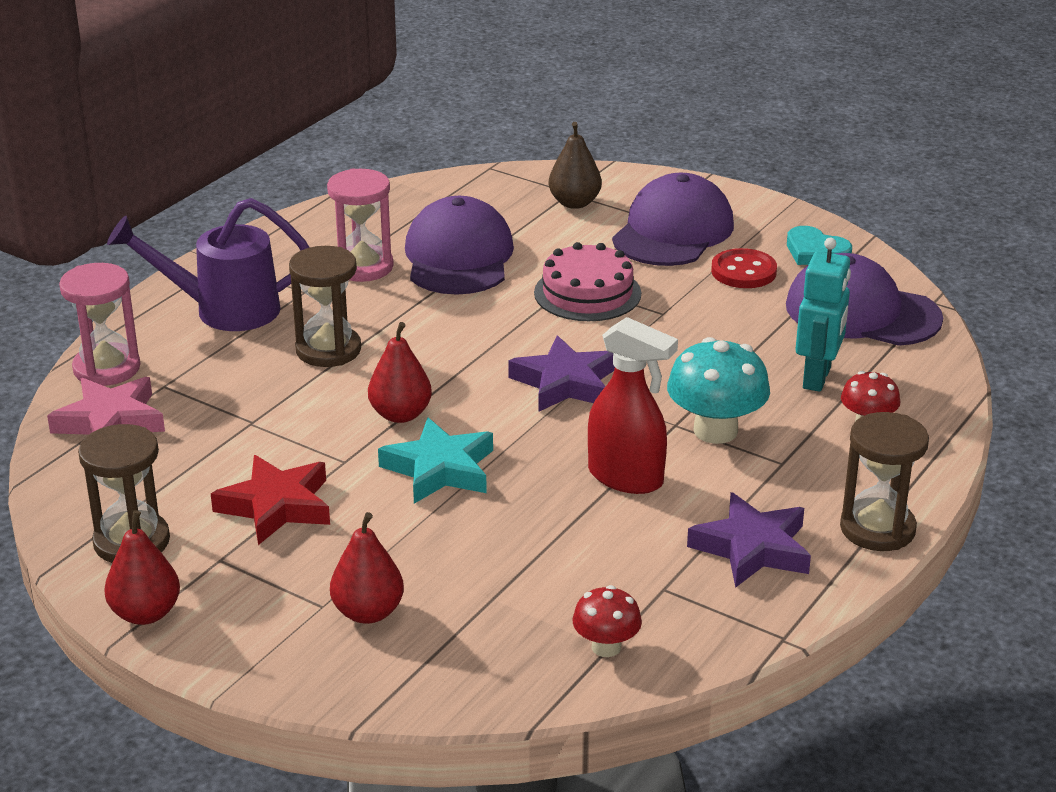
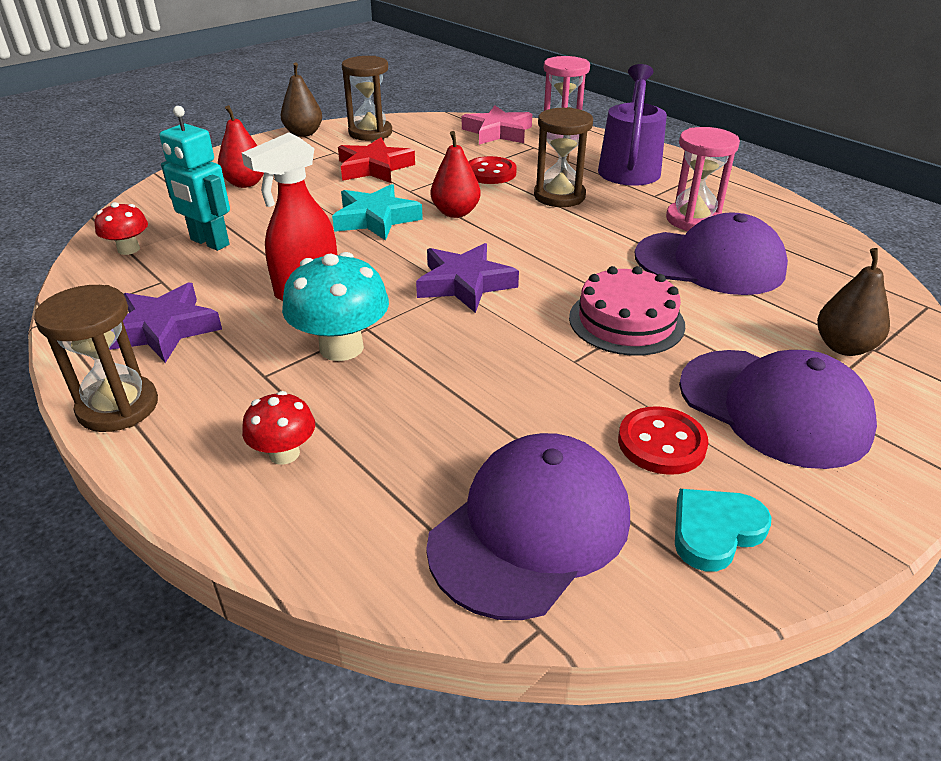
camera: 105 degrees right, 5 degrees up
(145, 613) = (303, 133): red pear -> brown pear
(269, 407) = (490, 173): none -> red button
(817, 378) = (394, 440): turquoise robot -> turquoise robot (209, 242)

